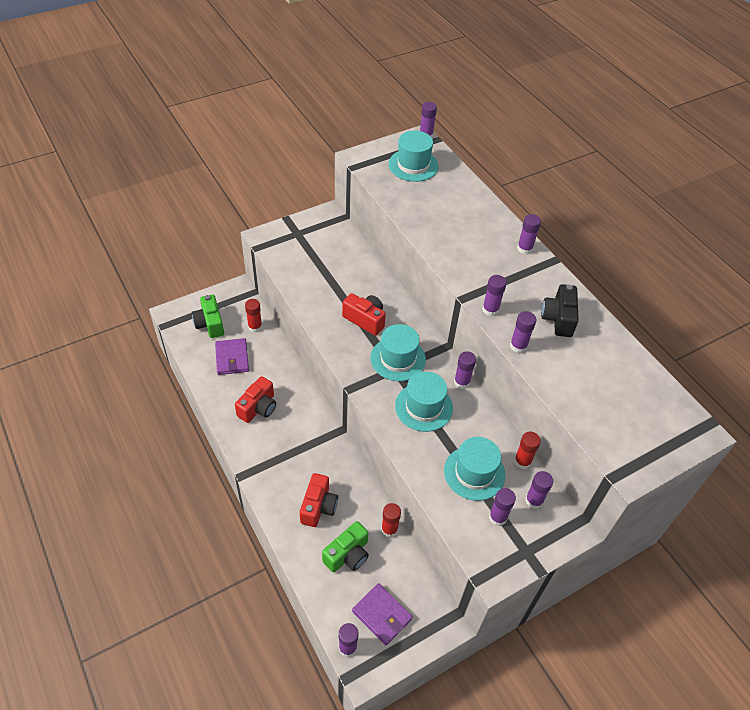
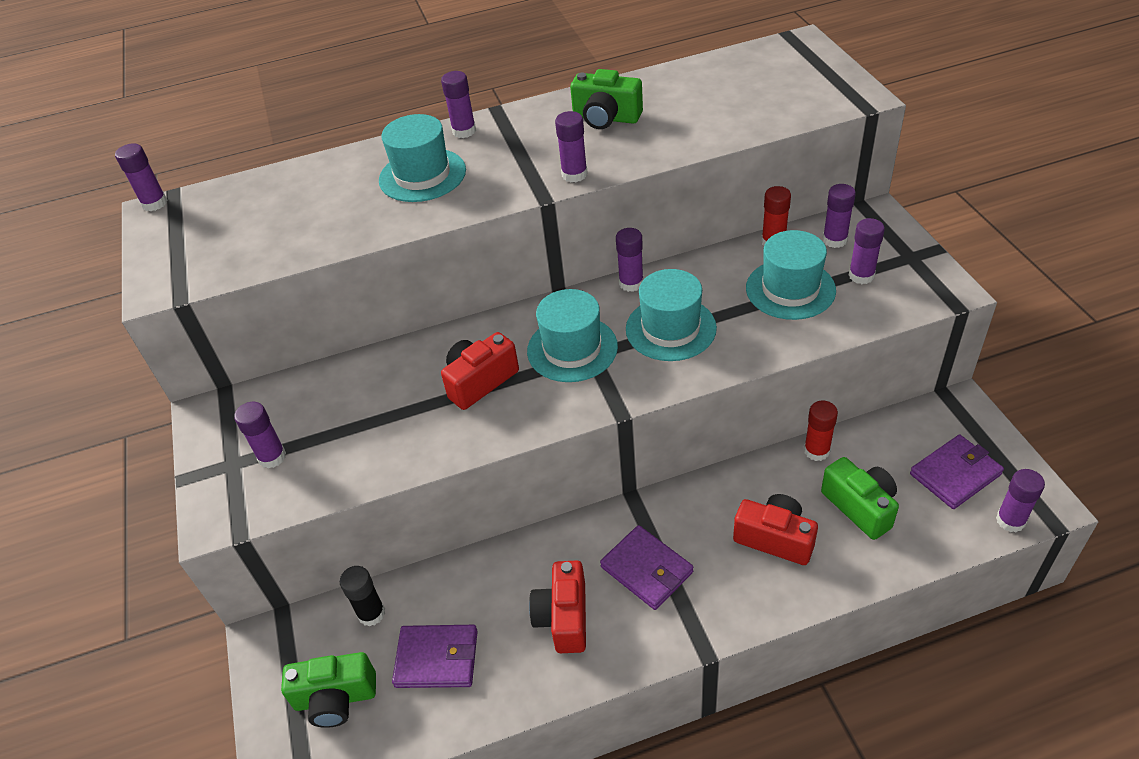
camera: 70 degrees left, 5 degrees down
(255, 327) = (371, 613): red glue stick -> black glue stick
(258, 408) = (564, 617): red camera -> red camera turned 135 degrees counterclockwise
(291, 442) = (646, 569): none -> purple wallet
(413, 165) = (220, 224): turquoise hat -> turquoise hat (422, 175)
(518, 346) = (648, 157): purple glue stick -> purple glue stick (272, 457)
(558, 319) = (606, 118): black camera -> green camera

